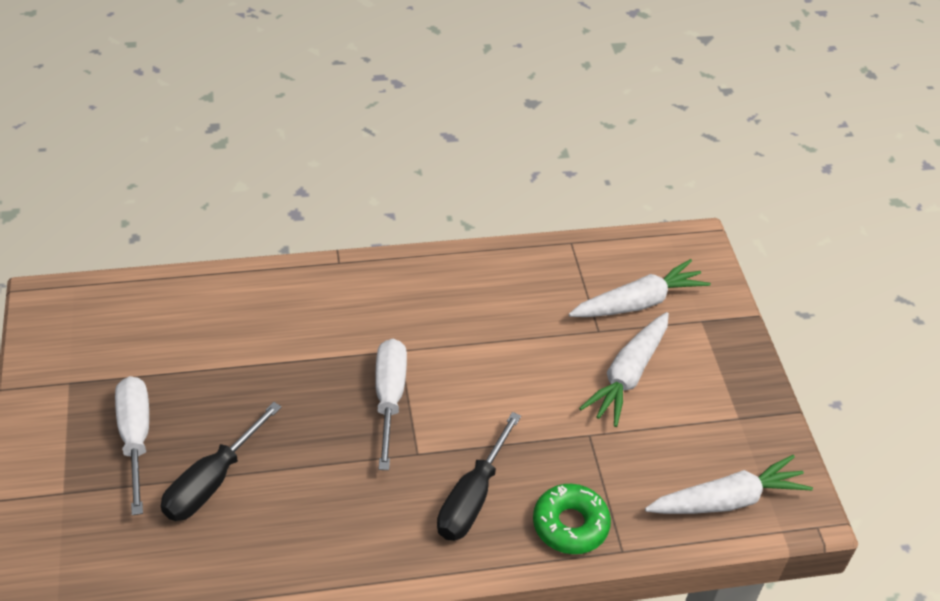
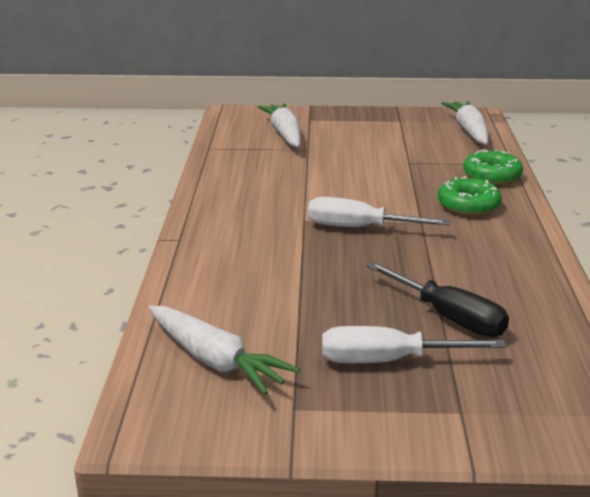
camera: 75 degrees left, 20 degrees down
(472, 498) = (468, 205): black screwdriver -> green donut
(627, 375) = (355, 145): white carrot -> white carrot (215, 360)

